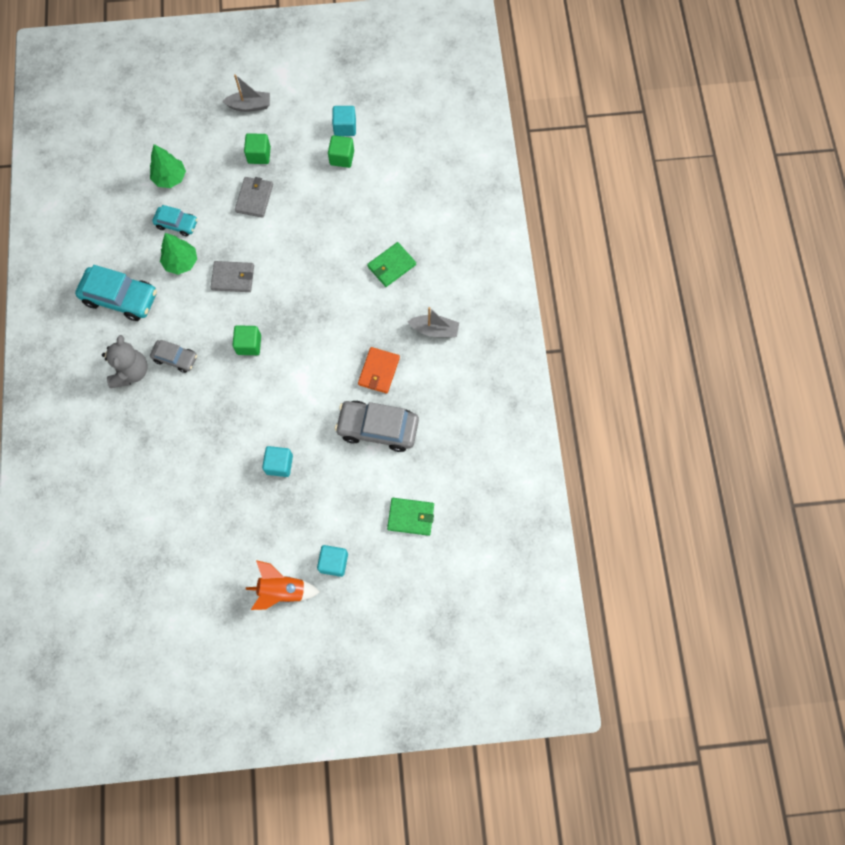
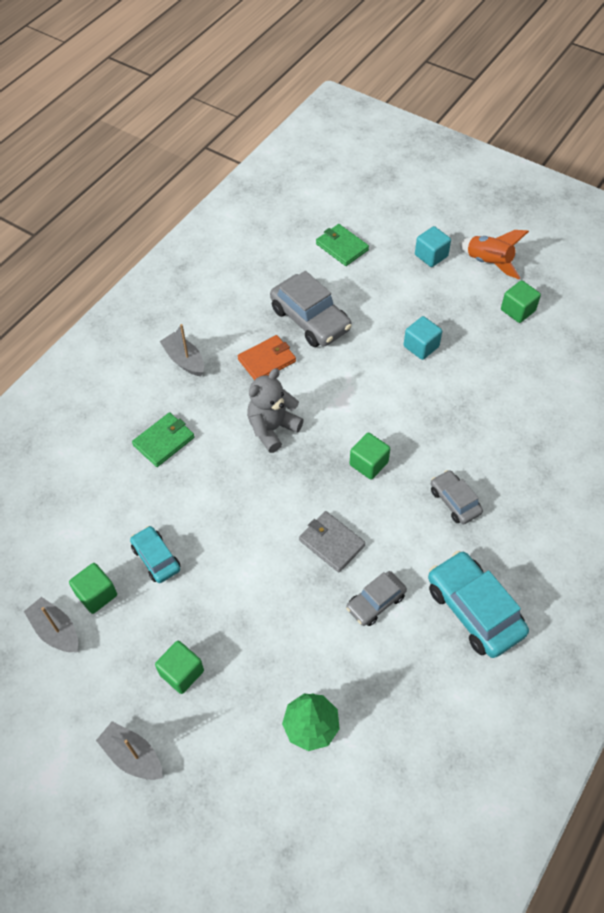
camera: 140 degrees left, 15 degrees down
(131, 372) = (512, 519): grey teddy bear -> grey teddy bear (272, 428)
(177, 224) = (347, 654): turquoise car -> turquoise car (156, 558)
(181, 262) = (375, 602): green tree -> grey car
(229, 555) = (517, 310): none -> green cube
(254, 198) = (234, 619): grey wallet -> none
(345, 127) = (56, 630): turquoise cube -> grey boat
(391, 266) = (164, 441): green wallet -> green wallet turned 45 degrees counterclockwise

